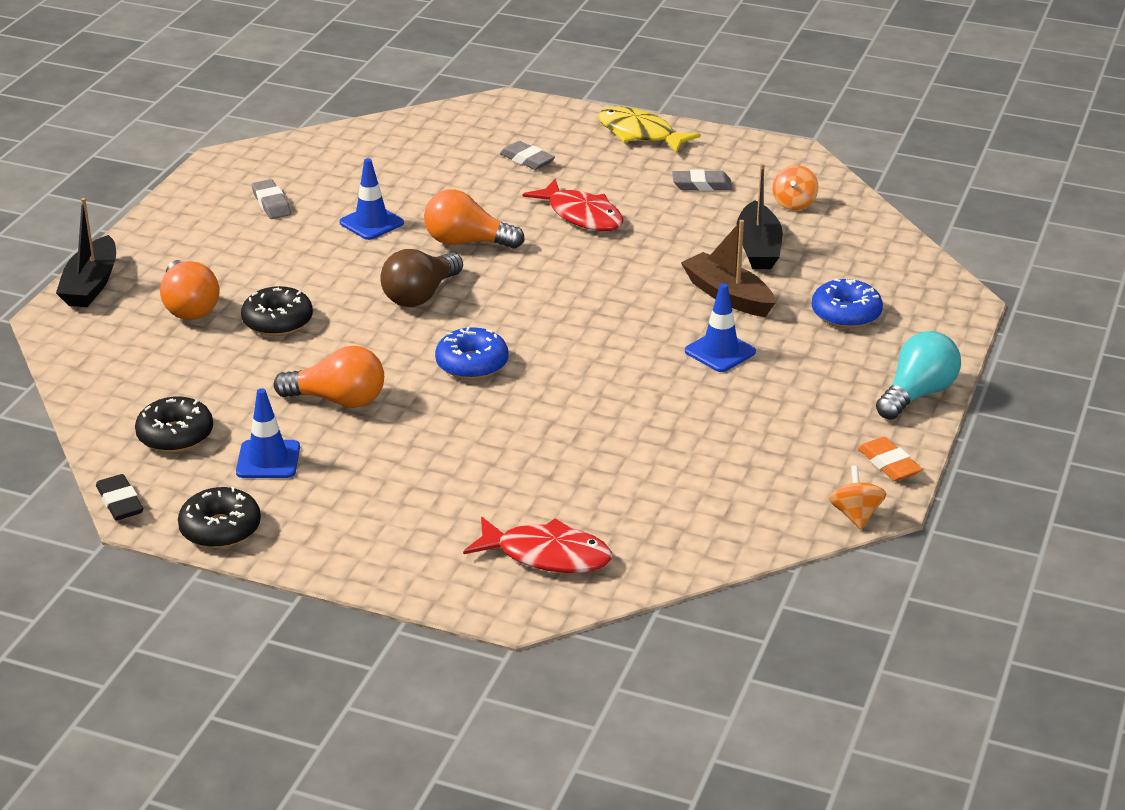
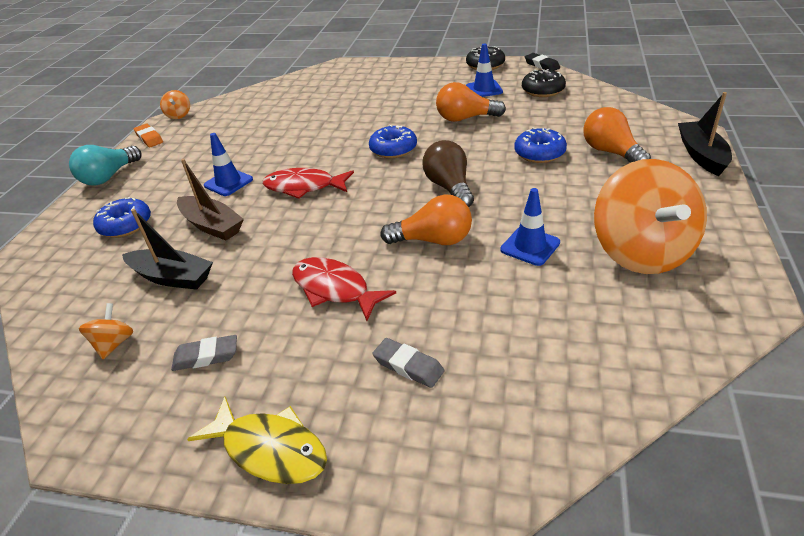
camera: 175 degrees right, 5 degrees up
(271, 204) = (641, 252): grey eraser -> orange spinning top
(278, 321) = (539, 153): black donut -> blue donut
(420, 295) = (449, 187): brown light bulb -> brown light bulb turned 45 degrees counterclockwise
(547, 555) = (330, 80): red fish -> red fish (304, 187)
(758, 248) = (172, 277): black boat -> black boat turned 120 degrees clockwise

